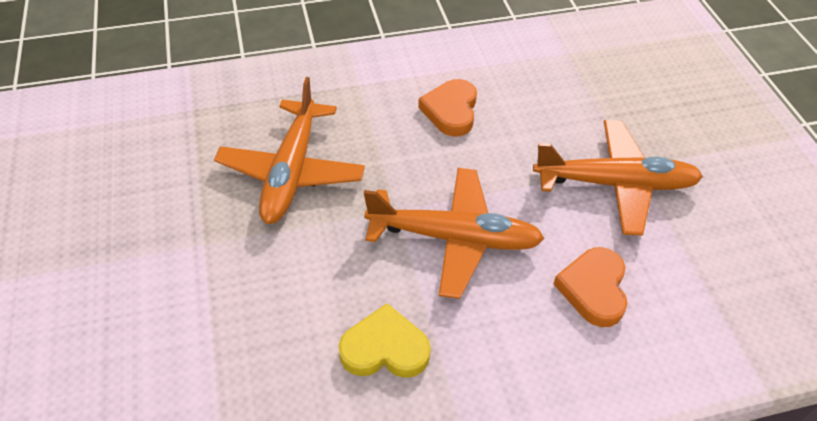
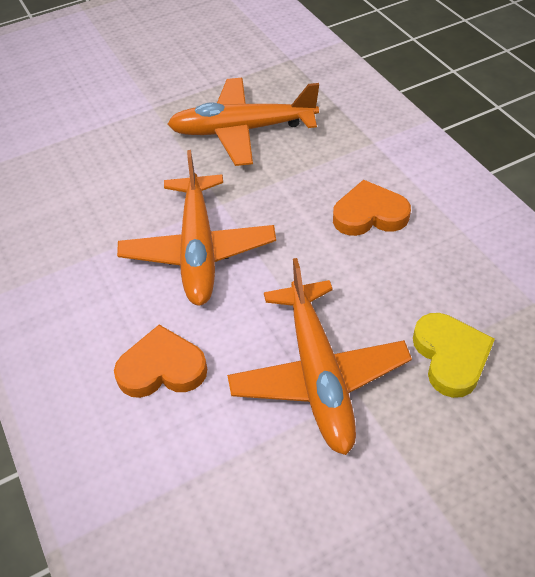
camera: 80 degrees right, 0 degrees up
(385, 348) = (73, 229): yellow heart -> yellow heart (450, 357)

